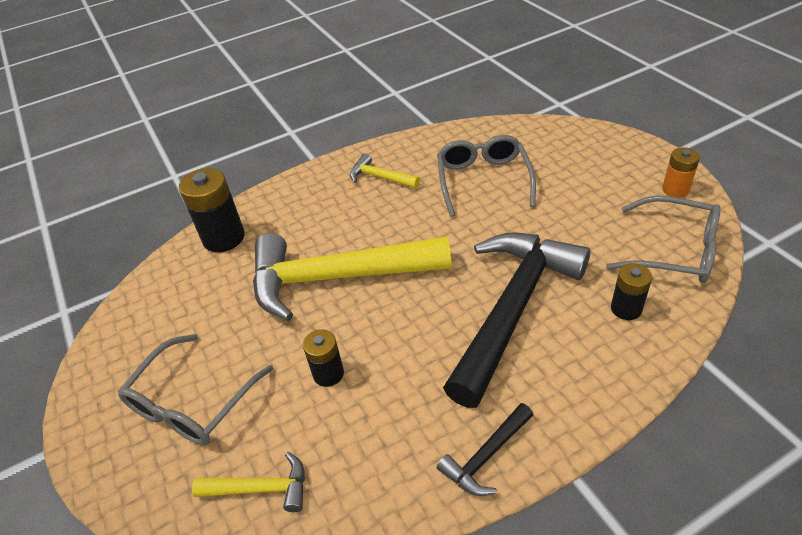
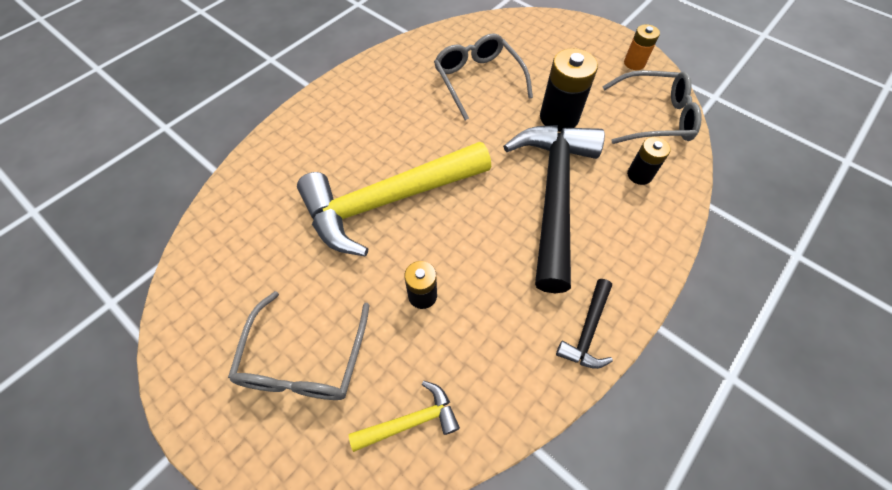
camera: 25 degrees left, 15 degrees up
(224, 238) = (254, 184): black battery -> black battery (559, 117)
(380, 177) = (383, 93): yellow hammer -> none

